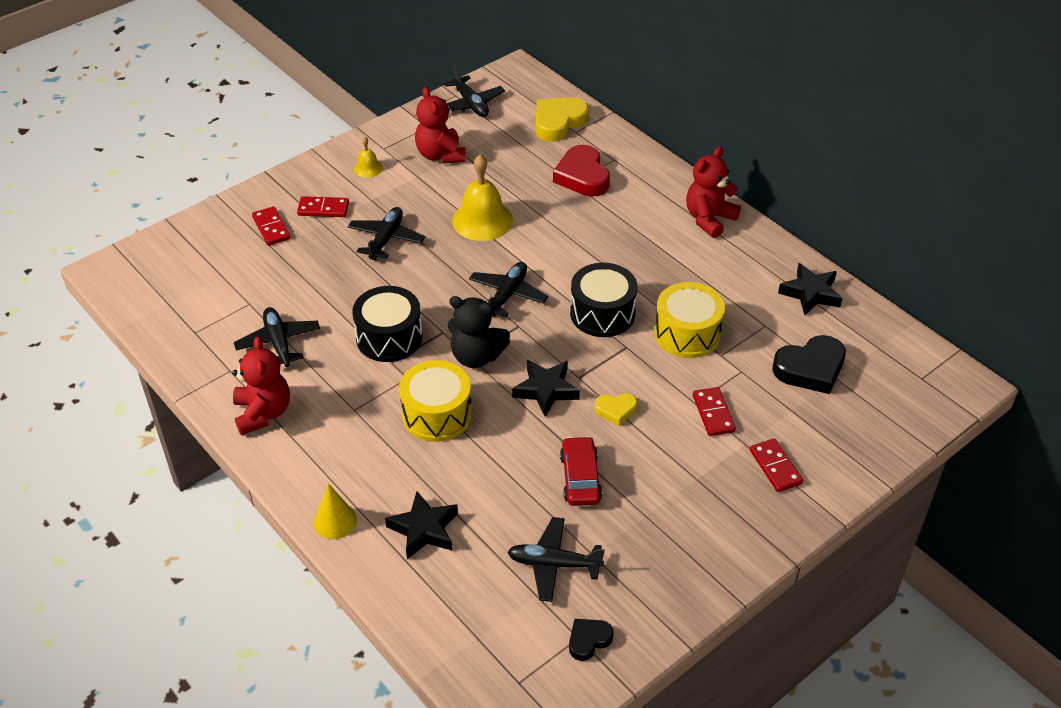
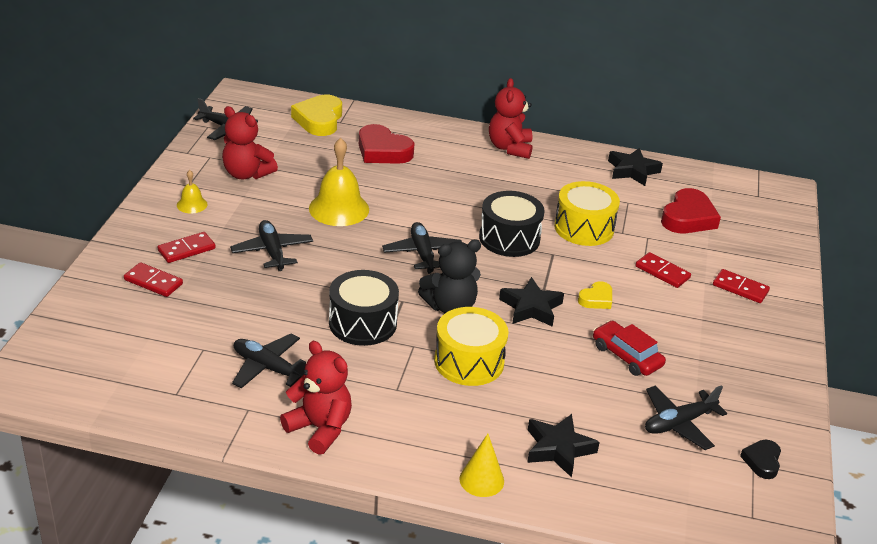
camera: 40 degrees left, 10 degrees down
(810, 369) = (688, 218): black heart -> red heart

